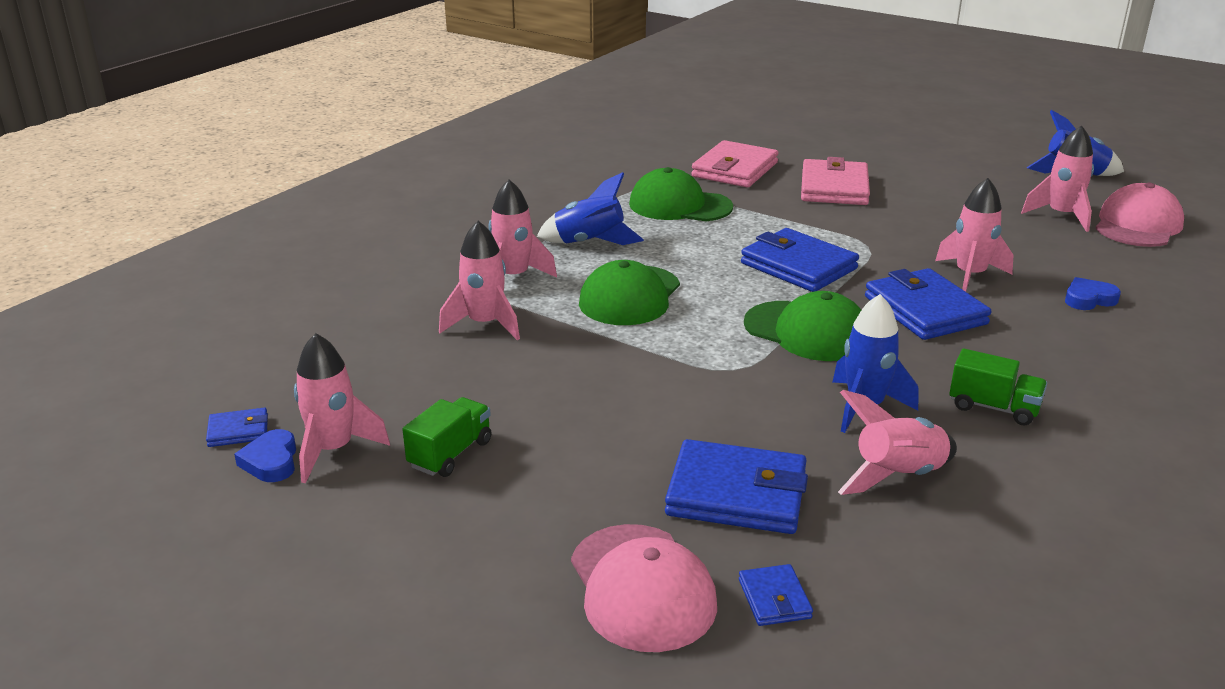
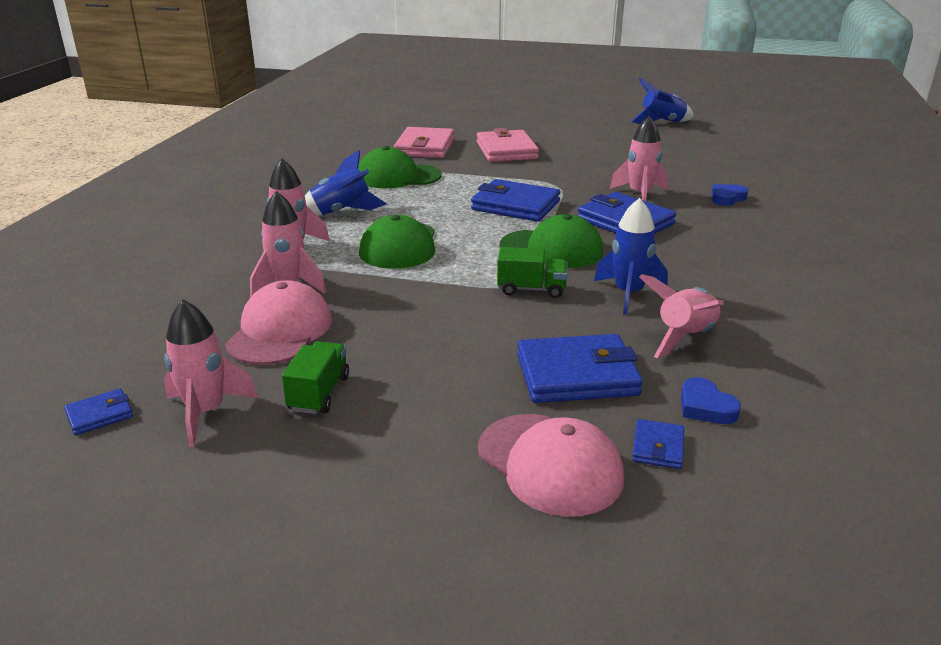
camera: 20 degrees left, 0 degrees up
(271, 461) = (148, 435): blue heart -> blue heart (705, 407)
(774, 599) = (658, 447): blue wallet -> blue wallet turned 45 degrees clockwise
(993, 408) = (716, 278): green truck -> green truck (531, 289)
(1061, 216) = (672, 149): pink rocket -> none
(1138, 225) = (724, 148): pink cap -> pink cap (280, 331)

